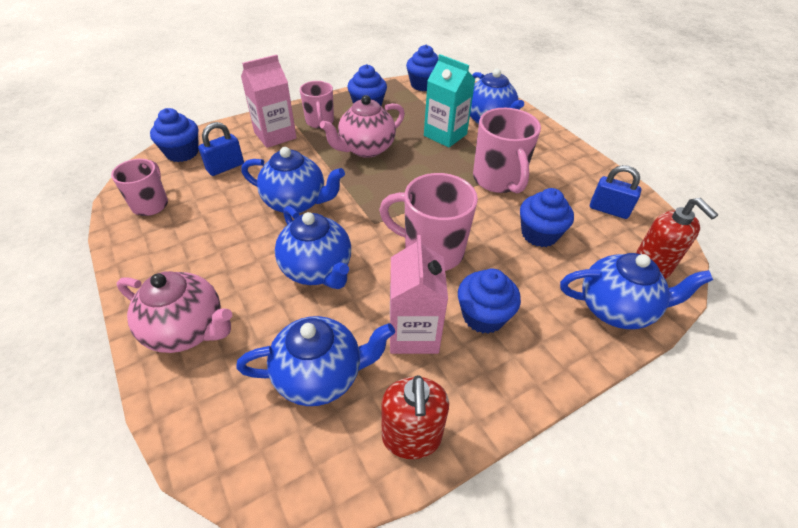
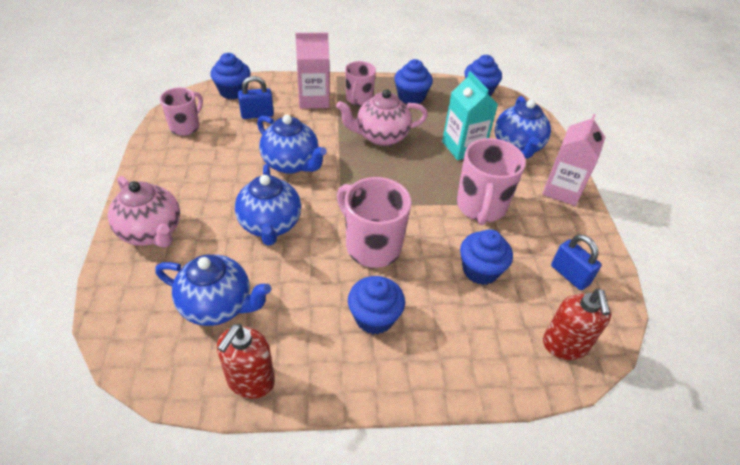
camera: 25 degrees right, 0 degrees up
(413, 333) = (308, 306): pink carton -> pink carton (562, 190)
(616, 309) = (499, 364): blue teapot -> none

